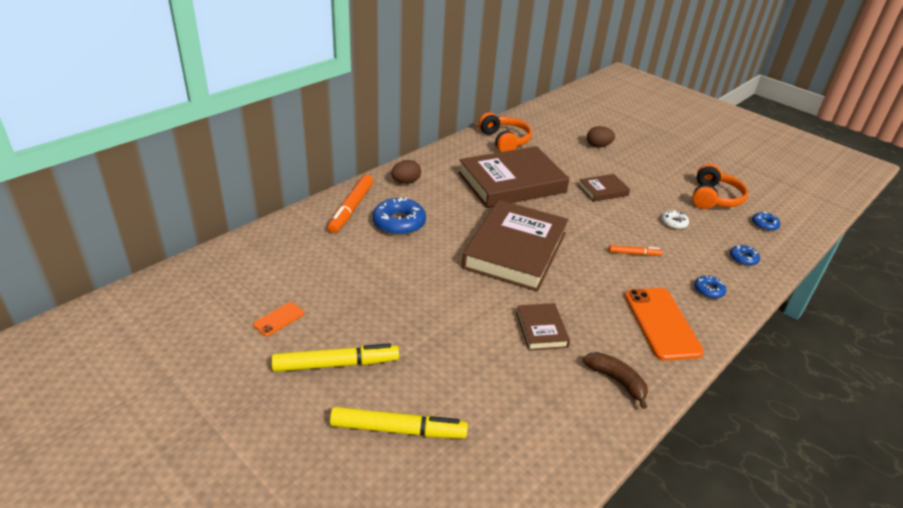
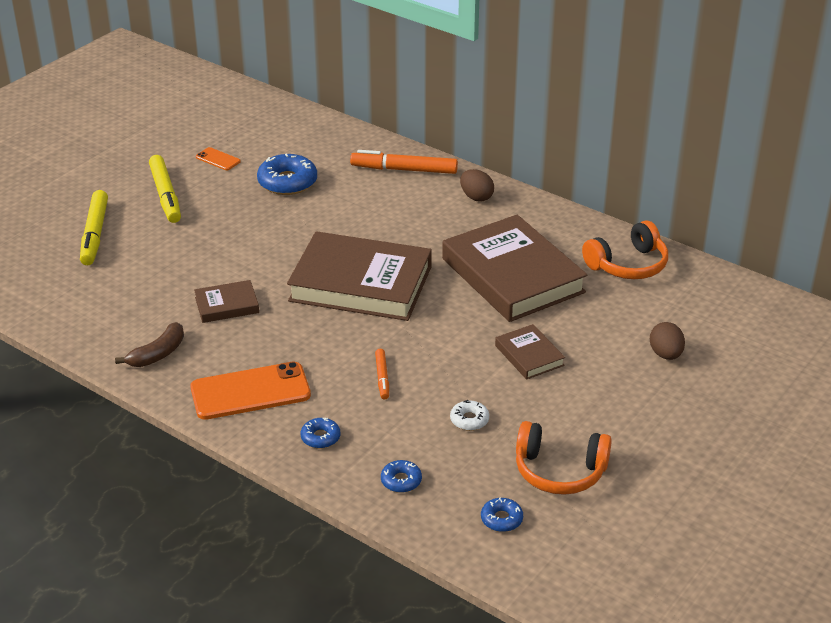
camera: 85 degrees right, 0 degrees up
(399, 223) = (387, 202): blue donut -> blue donut (287, 182)

